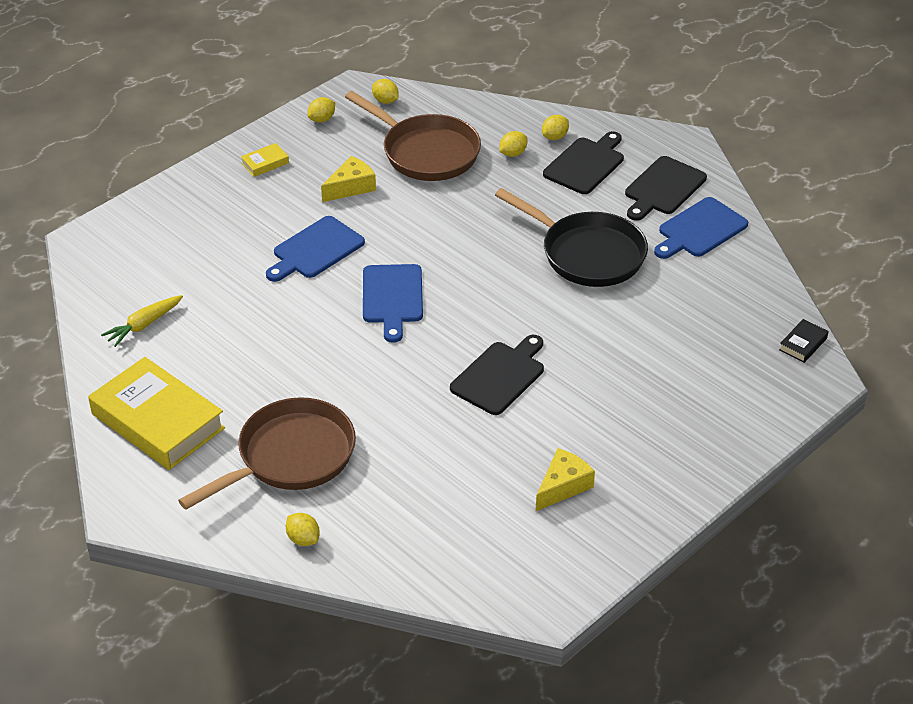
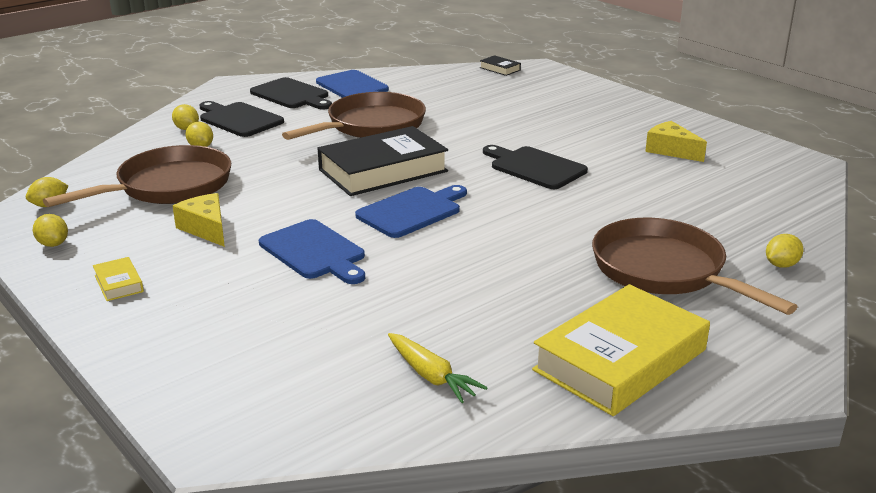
camera: 85 degrees left, 15 degrees down
(392, 298) = (412, 211): blue cutting board -> blue cutting board turned 45 degrees counterclockwise
(477, 272) = (383, 170): none -> black book
(587, 254) = (371, 126): black pan -> brown pan

